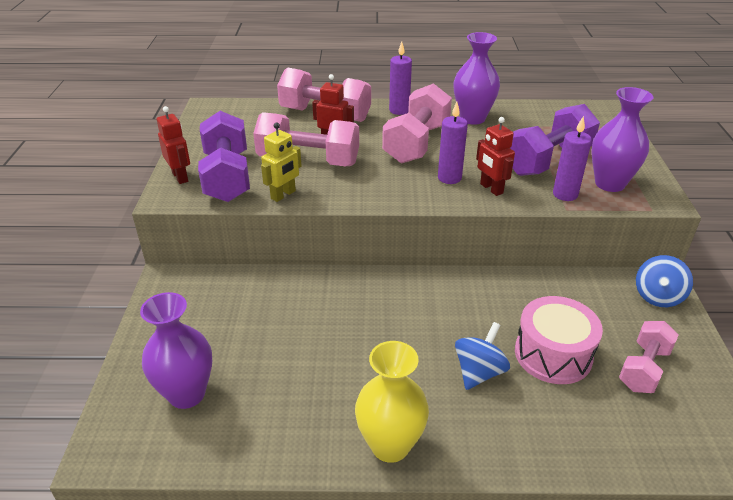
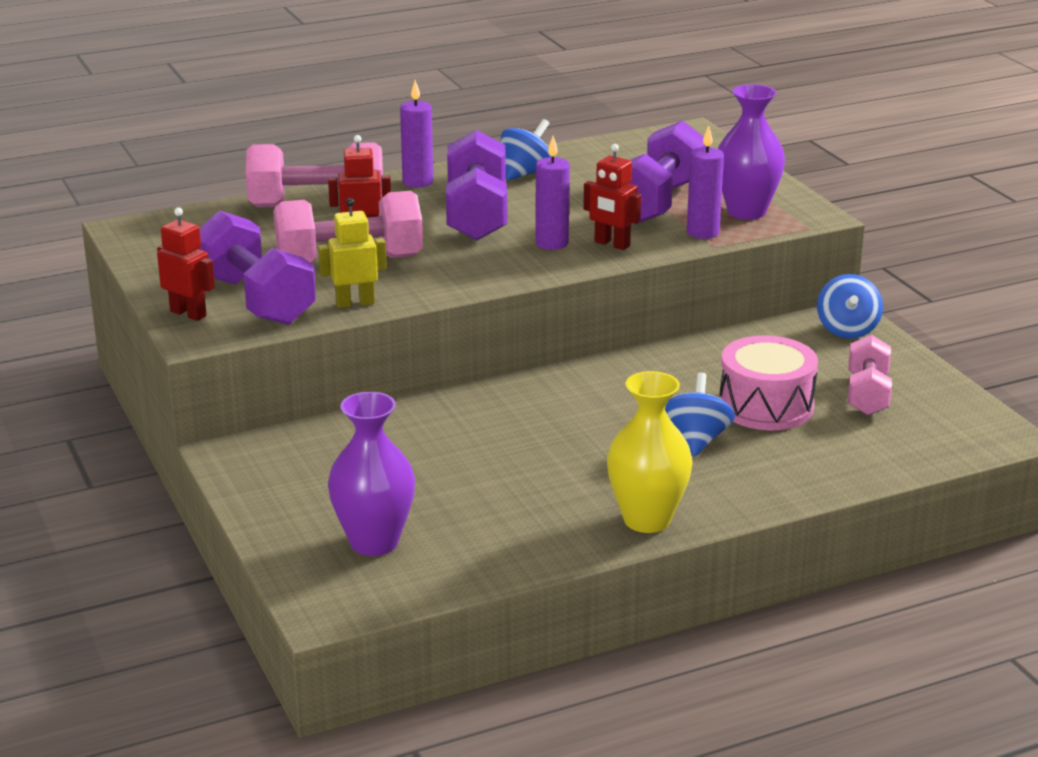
camera: 25 degrees left, 10 degrees down
(283, 195) = (355, 303): yellow robot -> yellow robot turned 120 degrees counterclockwise
(416, 143) = (477, 215): pink dumbbell -> purple dumbbell
(472, 118) = (526, 173): purple vase -> blue spinning top

